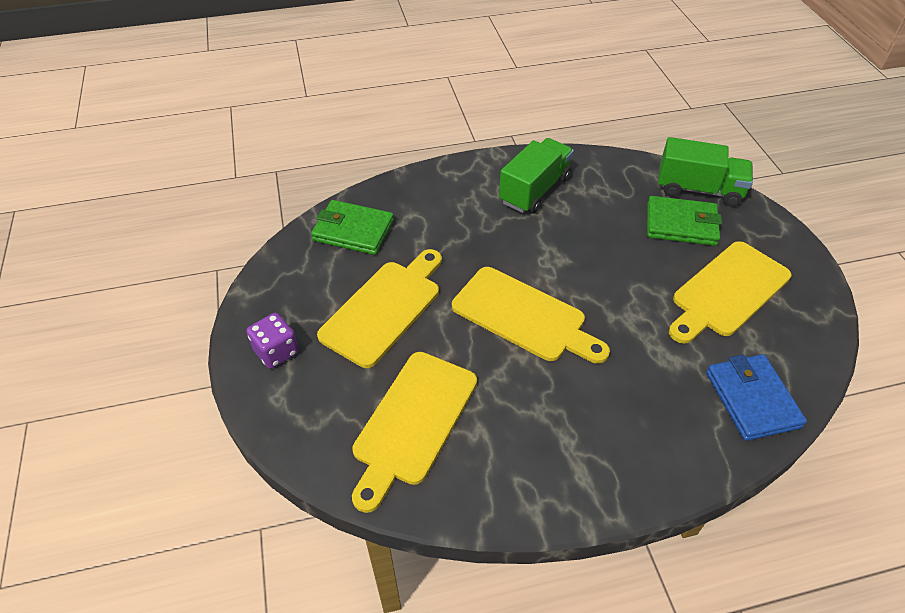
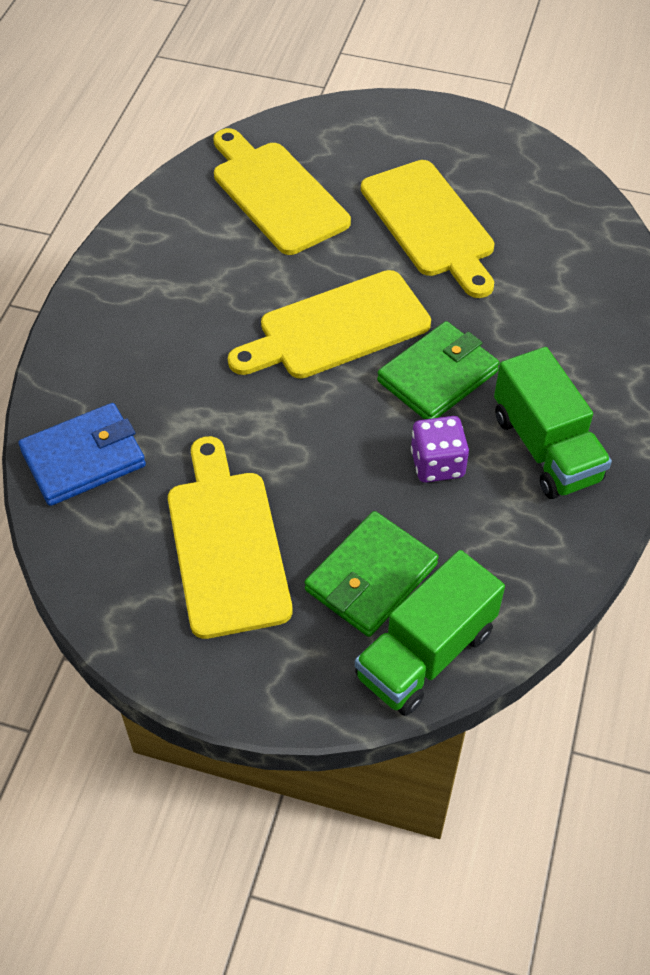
camera: 120 degrees right, 5 degrees up
(276, 351) = (428, 134): purple dice -> purple dice (437, 464)
(353, 231) = (573, 241): green wallet -> green wallet (437, 376)
(751, 399) = (83, 458): blue wallet -> blue wallet turned 45 degrees counterclockwise

